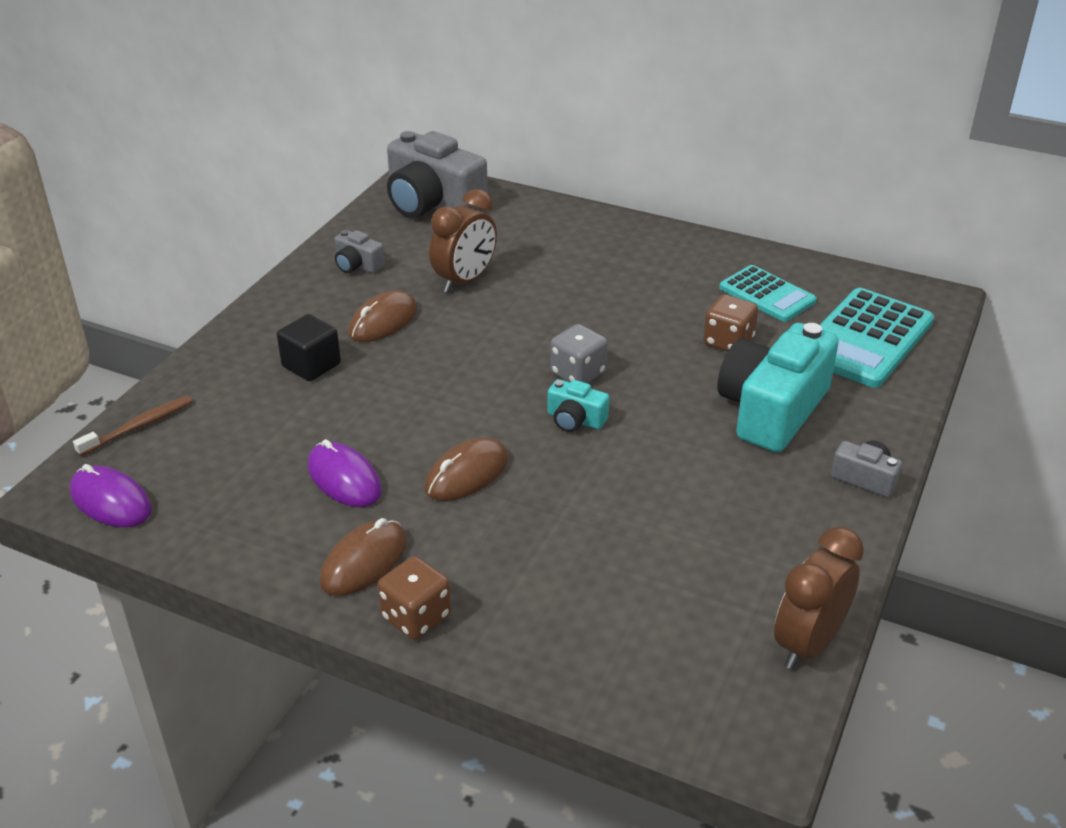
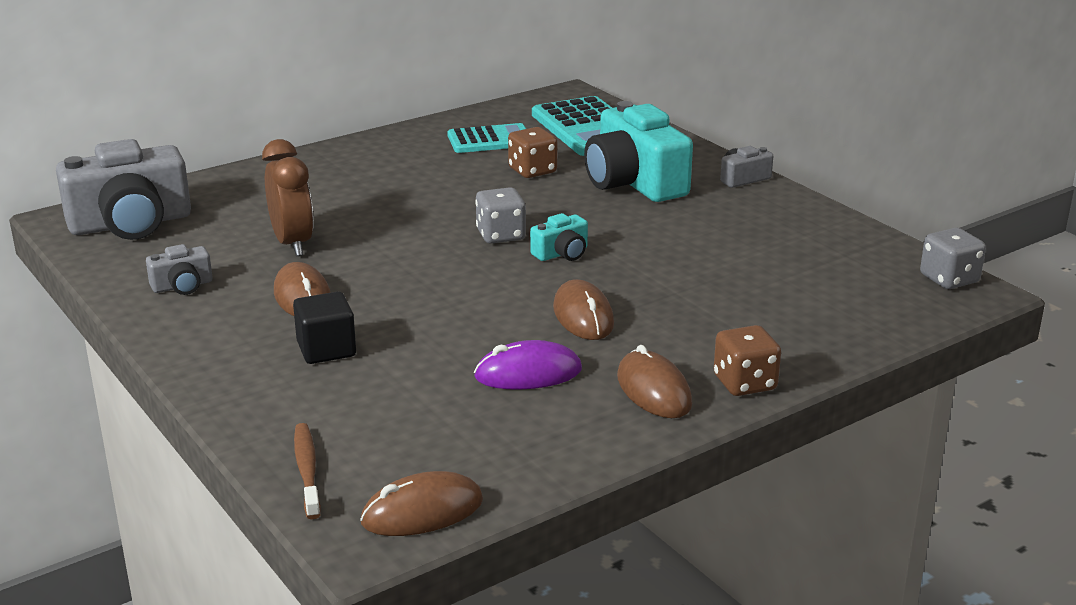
camera: 60 degrees left, 10 degrees down
(111, 501) = (422, 511): purple mouse -> brown mouse
(774, 716) = (949, 279): none -> grey dice
(808, 644) = (890, 248): brown clock -> none

